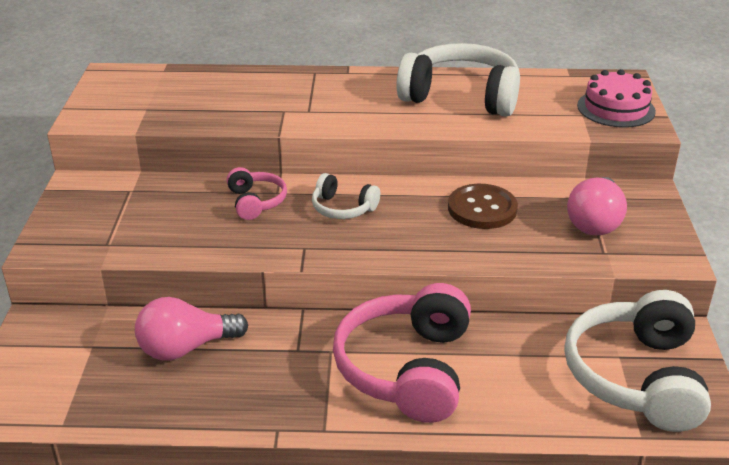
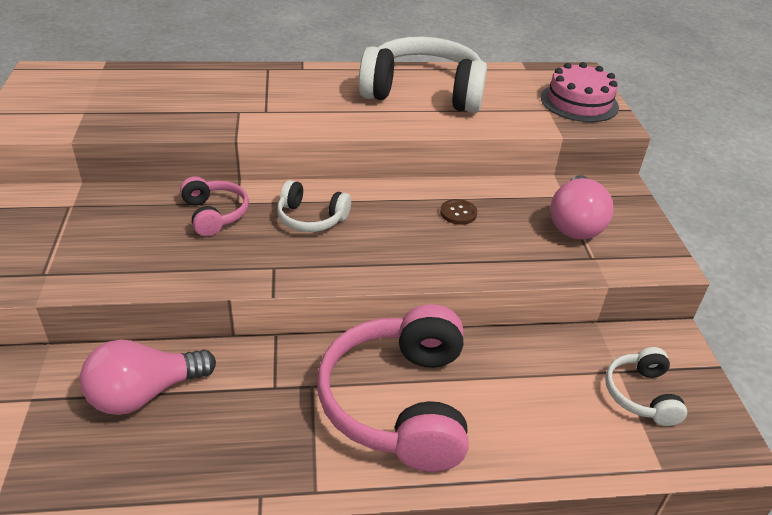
camera: 10 degrees left, 5 degrees up
(482, 209) = (458, 213): brown button -> brown button, size x0.51
(636, 377) = (641, 395): white headphones -> white headphones, size x0.50

